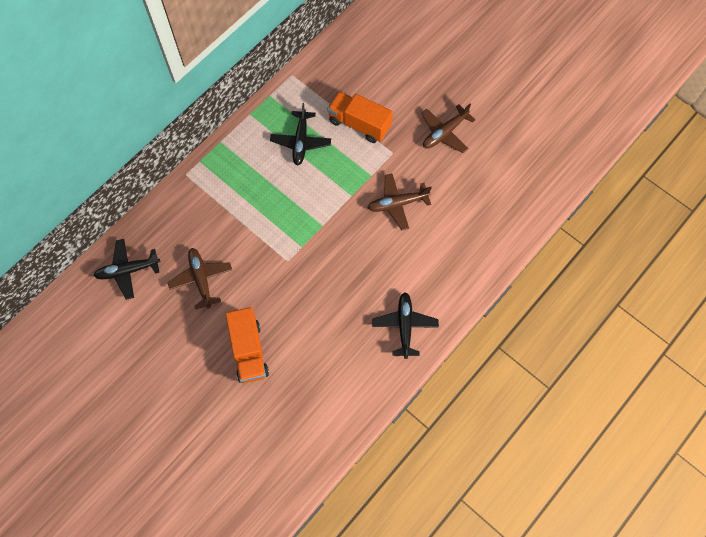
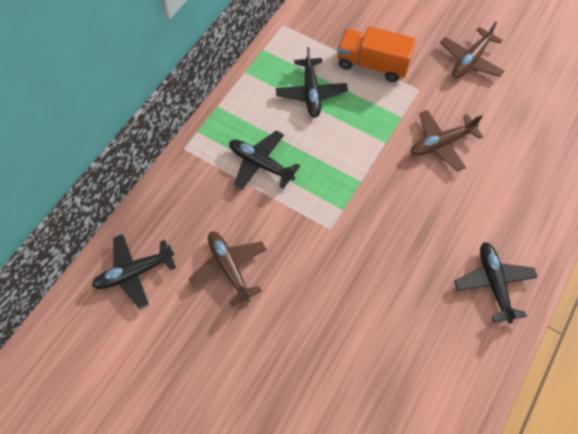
camera: 10 degrees left, 5 degrees down
(244, 198) = (260, 164): none -> black plane
(249, 351) = (310, 348): orange truck -> none

